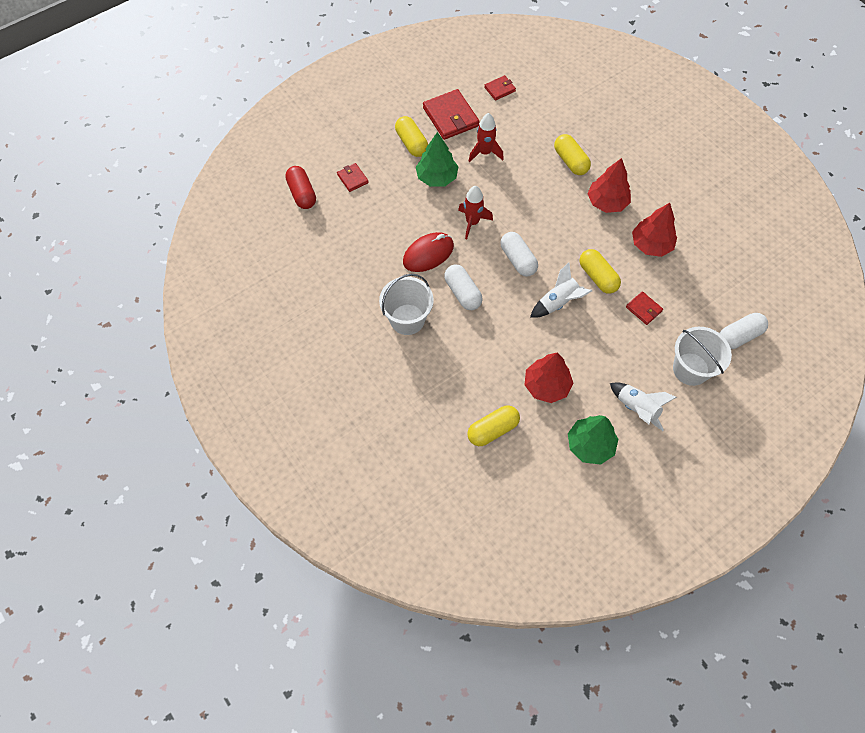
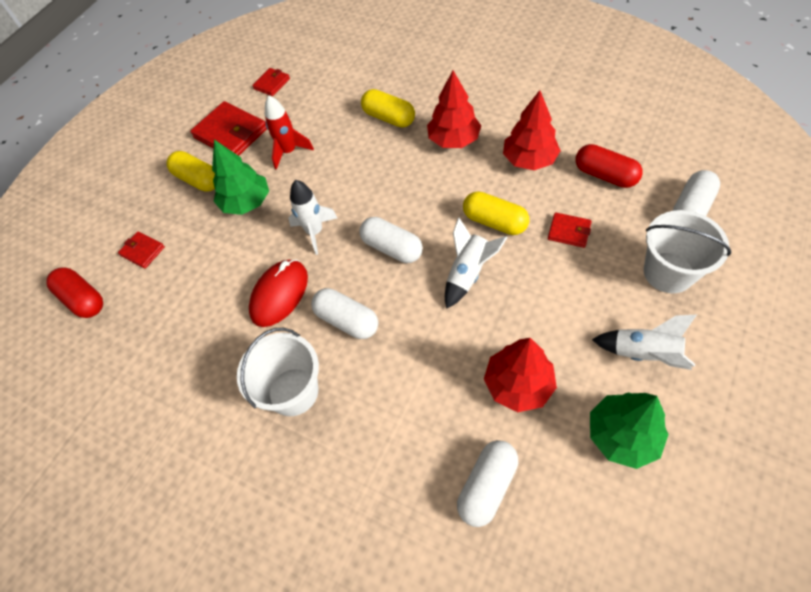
camera: 20 degrees left, 5 degrees down
(472, 222) = (314, 232): red rocket -> white rocket
(492, 430) = (487, 486): yellow capsule -> white capsule
(697, 283) = (605, 175): none -> red capsule

